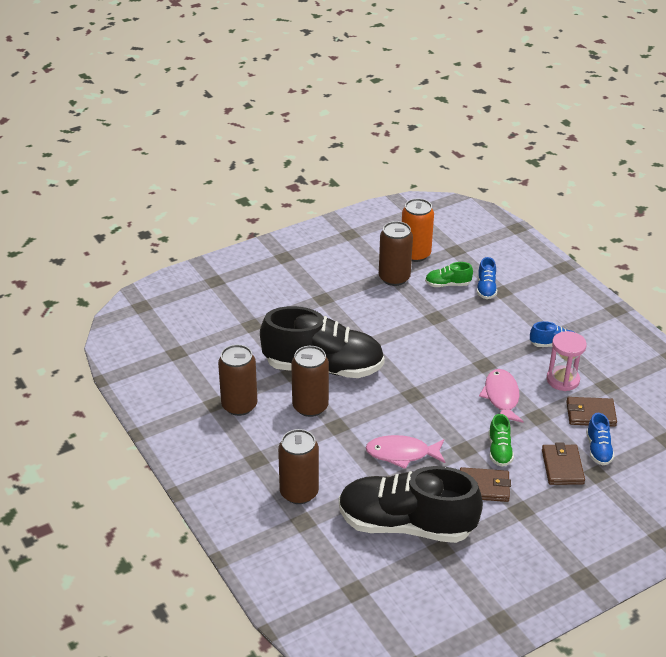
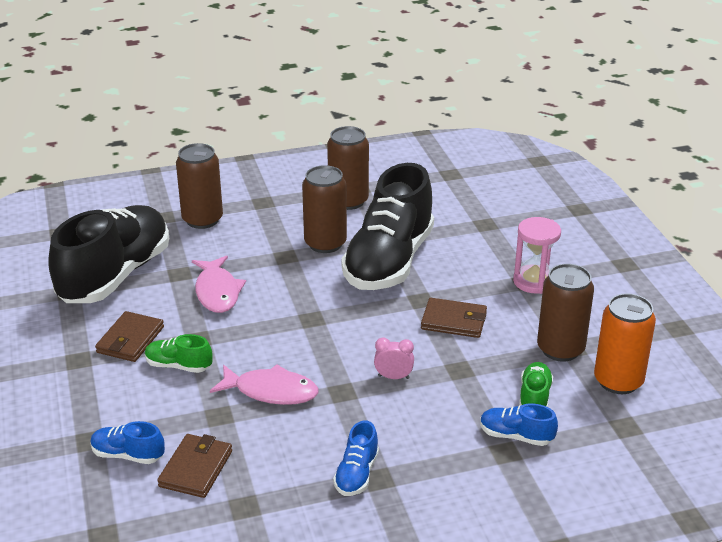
camera: 105 degrees right, 5 degrees down
(402, 454) = (217, 292): pink fish -> pink fish turned 150 degrees clockwise
(457, 344) = (393, 377): none -> pink clock
(562, 380) = (277, 461): pink hourglass -> pink hourglass (534, 281)
(562, 467) = (120, 412): brown wallet -> brown wallet (454, 321)

